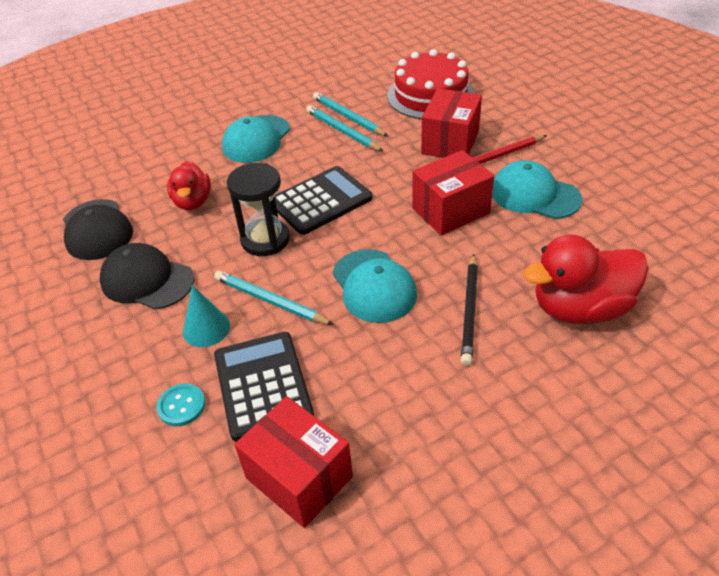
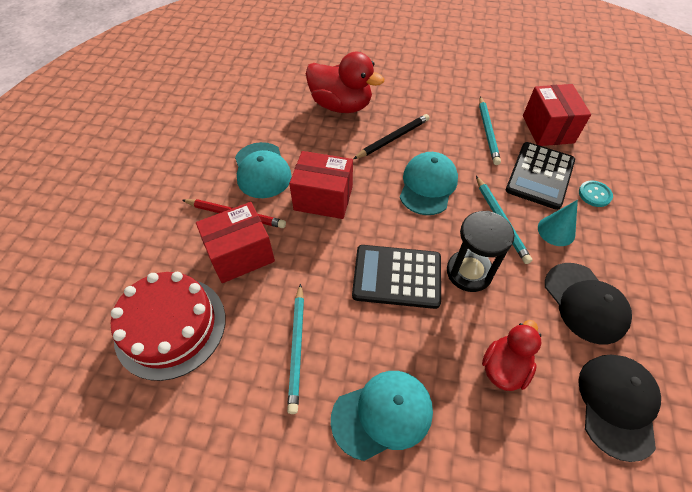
camera: 140 degrees left, 10 degrees up
(348, 117) = (270, 365): turquoise pencil -> turquoise pencil (487, 132)

